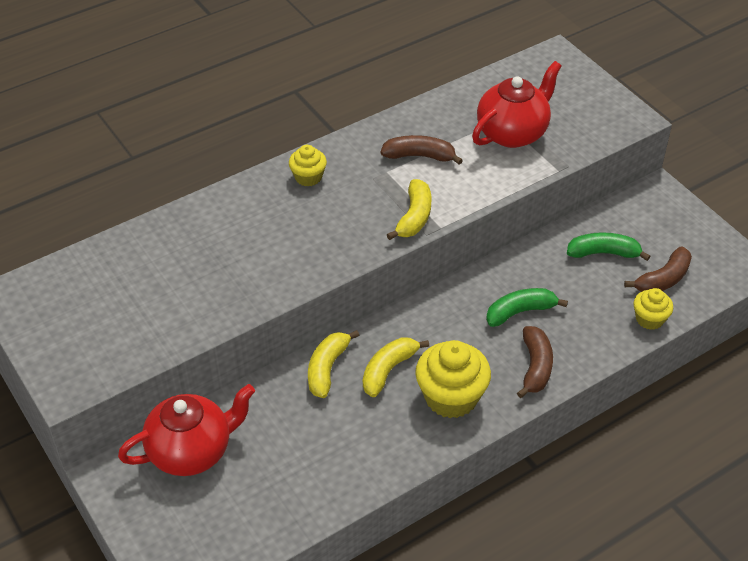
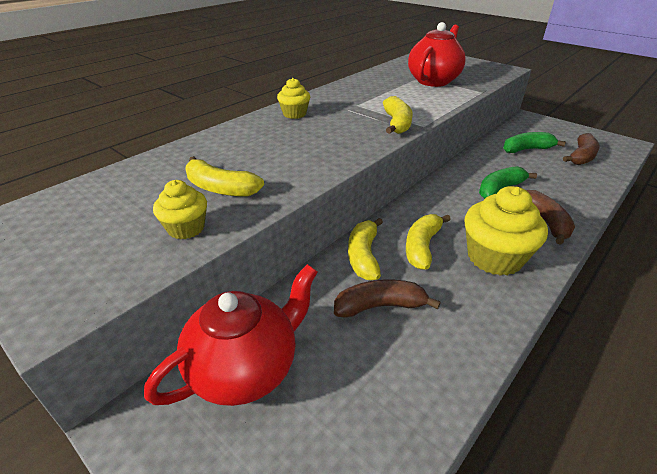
camera: 15 degrees left, 10 degrees down
(201, 285) = (220, 188): none -> yellow banana
(419, 156) = (376, 96): brown banana -> brown banana (380, 306)
(649, 319) = (597, 179): yellow cupcake -> yellow cupcake (186, 228)

